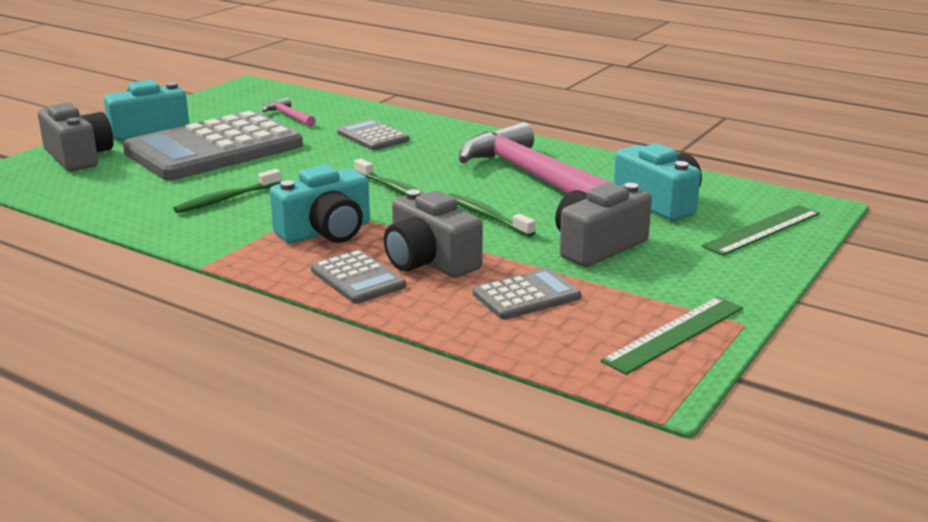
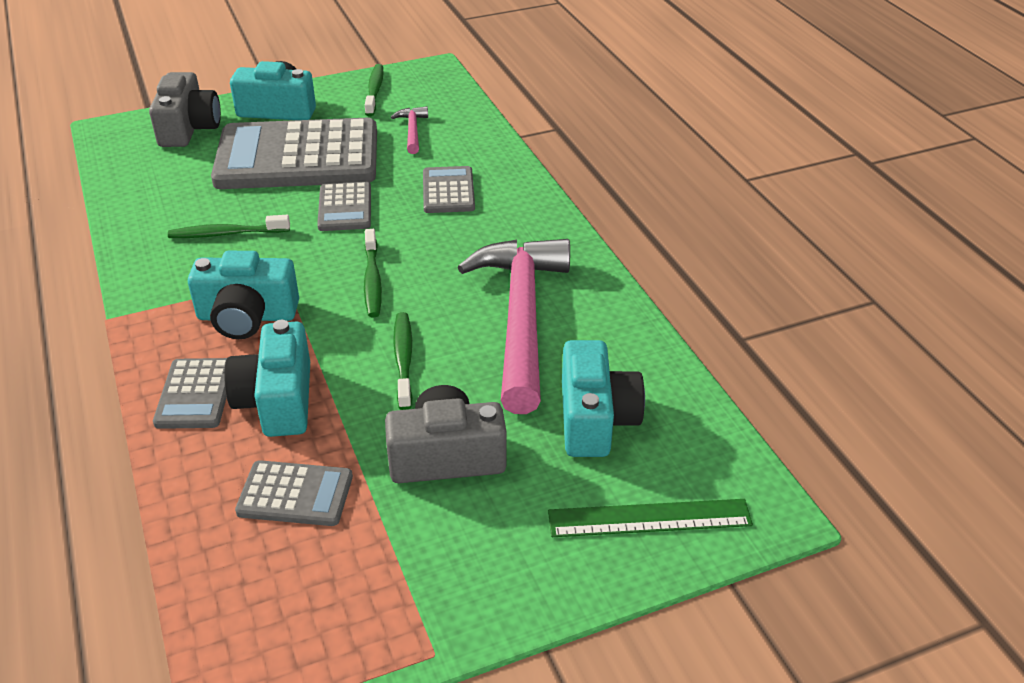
camera: 35 degrees right, 15 degrees up
(218, 104) = (375, 90): none -> green toothbrush
(305, 163) = (345, 208): none -> grey calculator
(429, 261) = (277, 400): grey camera -> turquoise camera
(674, 334) = (351, 627): green ruler -> none

